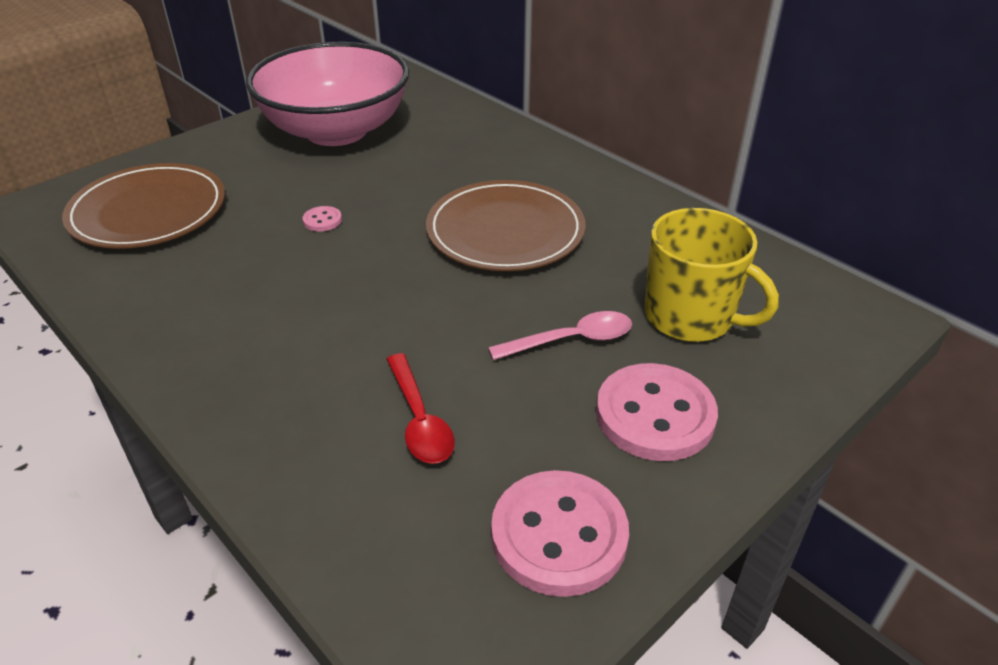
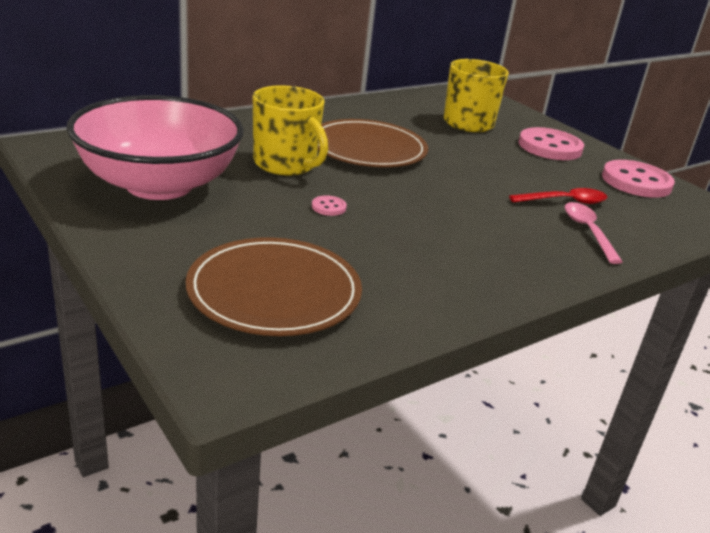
camera: 85 degrees left, 10 degrees down
(421, 183) = (286, 164): none -> yellow mug
(571, 340) = (490, 153): pink spoon -> pink spoon (588, 231)

